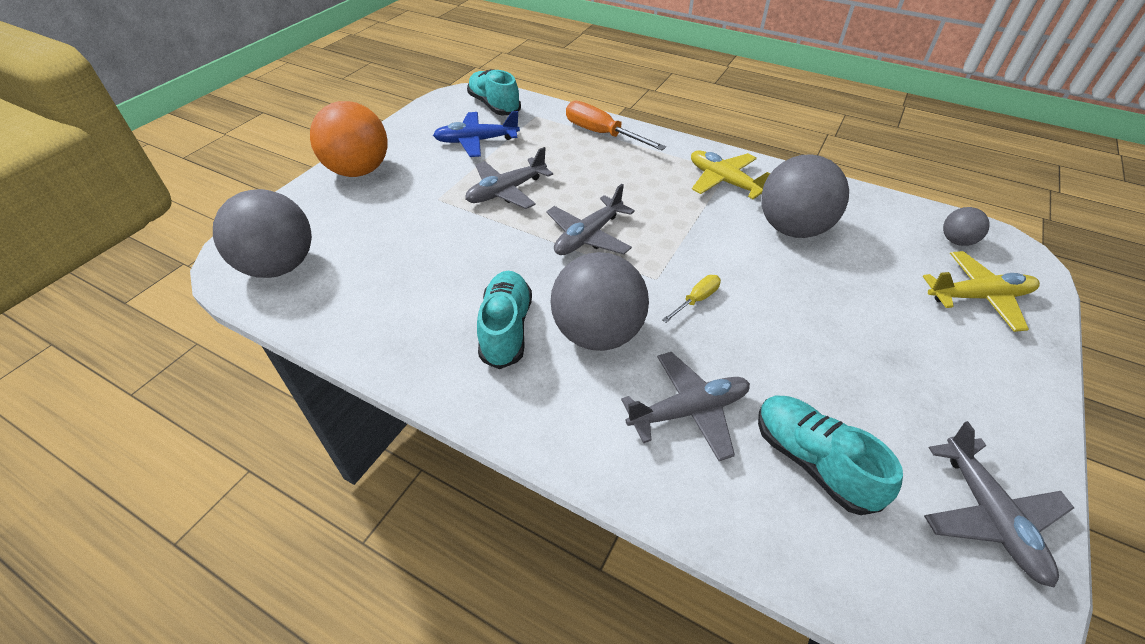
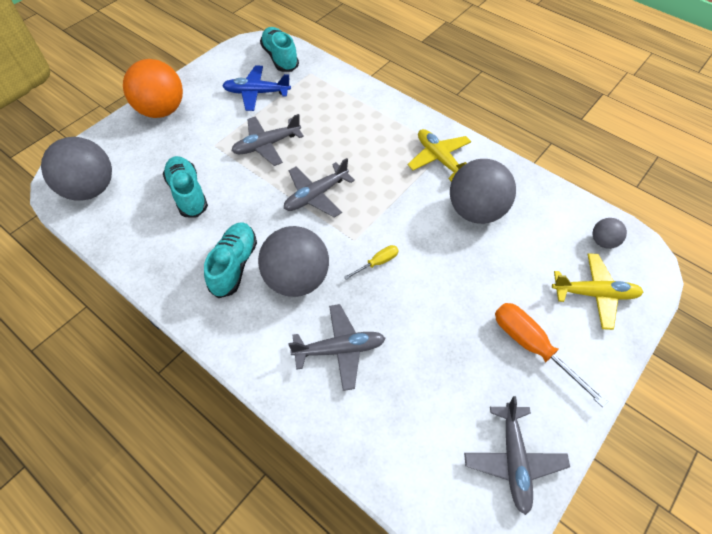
camera: 10 degrees right, 10 degrees up
(602, 134) = (357, 98): orange screwdriver -> orange screwdriver (532, 347)
(812, 461) = (410, 401): turquoise shoe -> turquoise shoe (188, 193)

